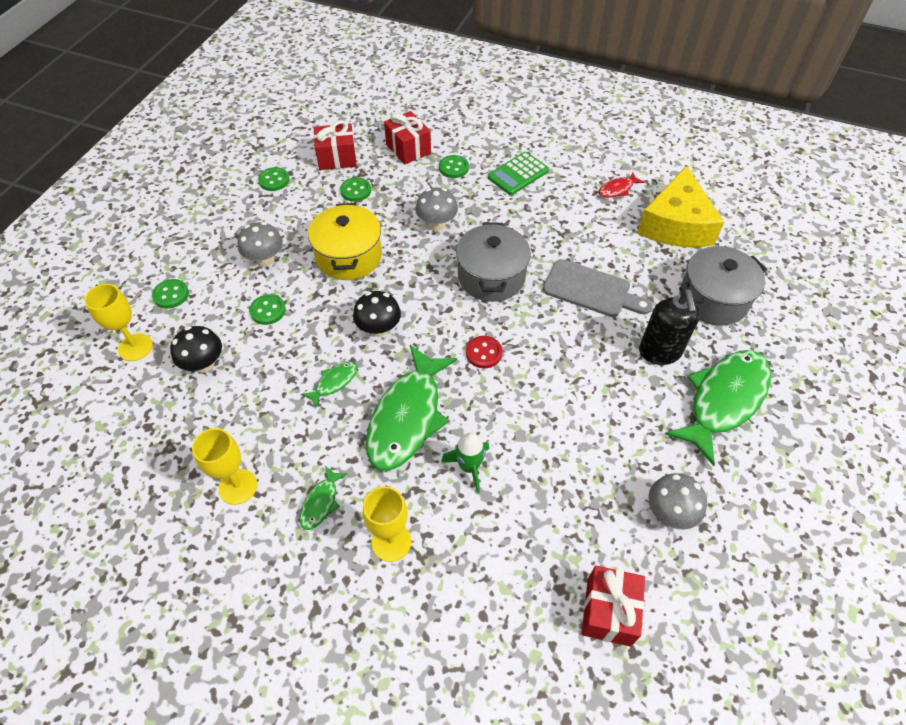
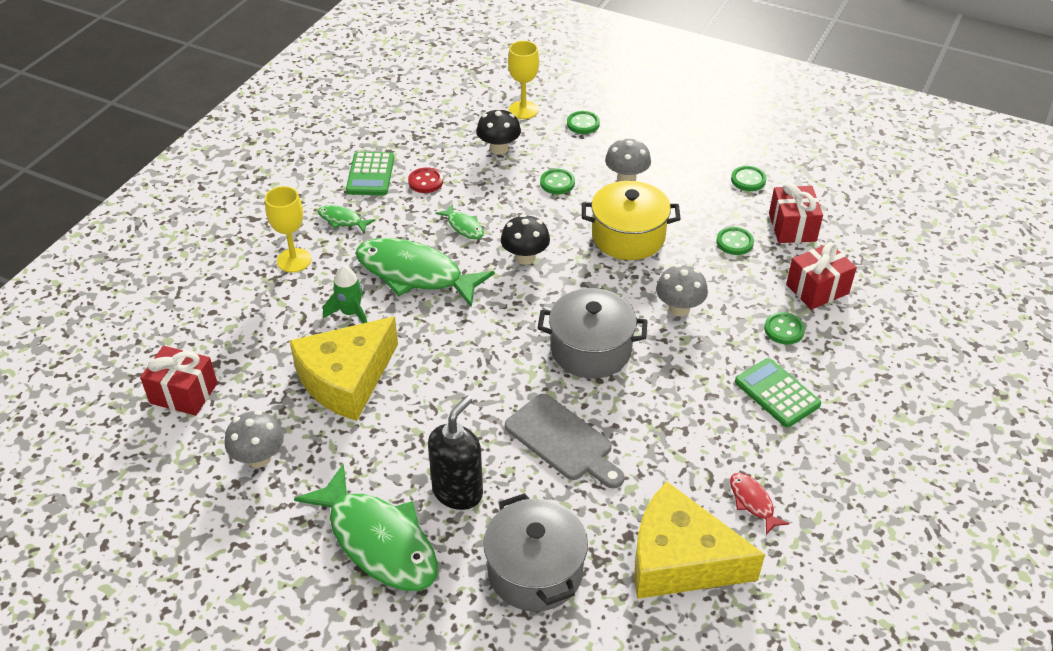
camera: 95 degrees right, 10 degrees down
(238, 486) = (370, 174): yellow goblet -> green calculator
(483, 353) = (482, 334): red button -> red button (425, 182)
(558, 455) = (346, 379): none -> yellow cheese
(591, 290) = (562, 441): grey cutting board -> grey cutting board turned 75 degrees counterclockwise
(660, 352) = (458, 492): black soap dispenser -> black soap dispenser turned 120 degrees clockwise

